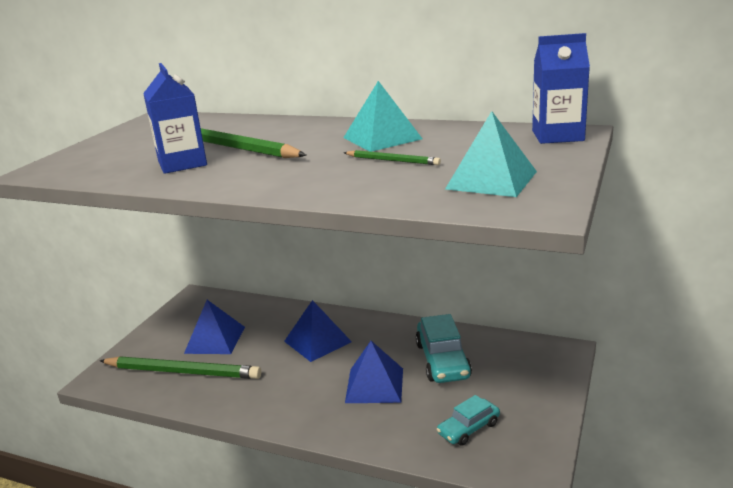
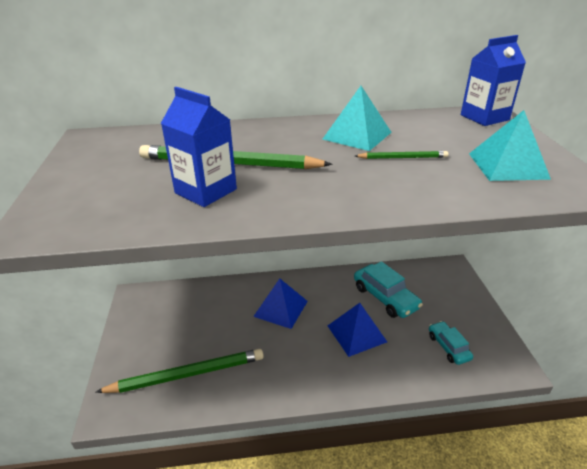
camera: 30 degrees left, 10 degrees up
(215, 340) = (191, 333): blue pyramid -> none
(468, 428) = (448, 347): turquoise car -> turquoise car turned 135 degrees clockwise

